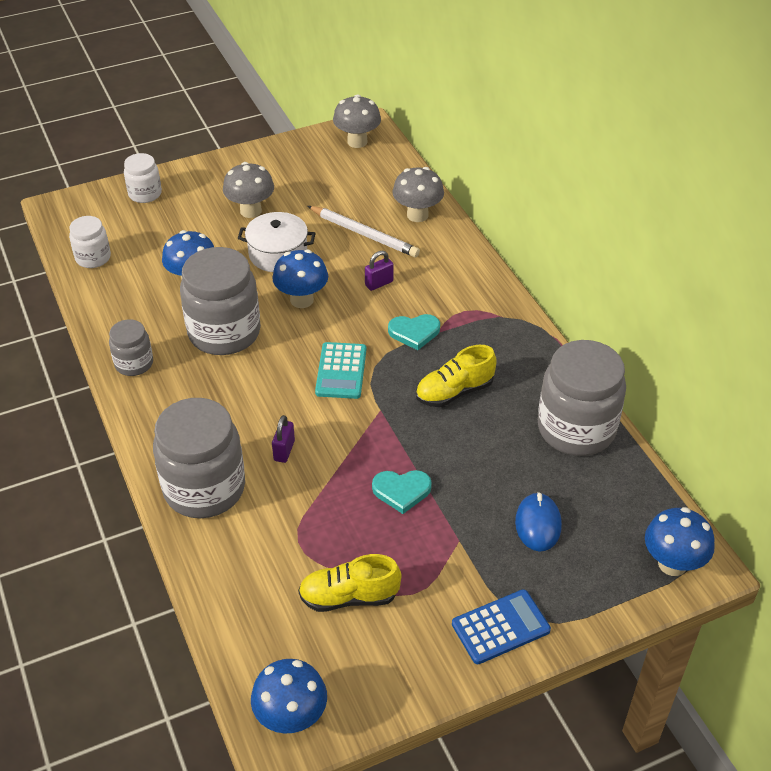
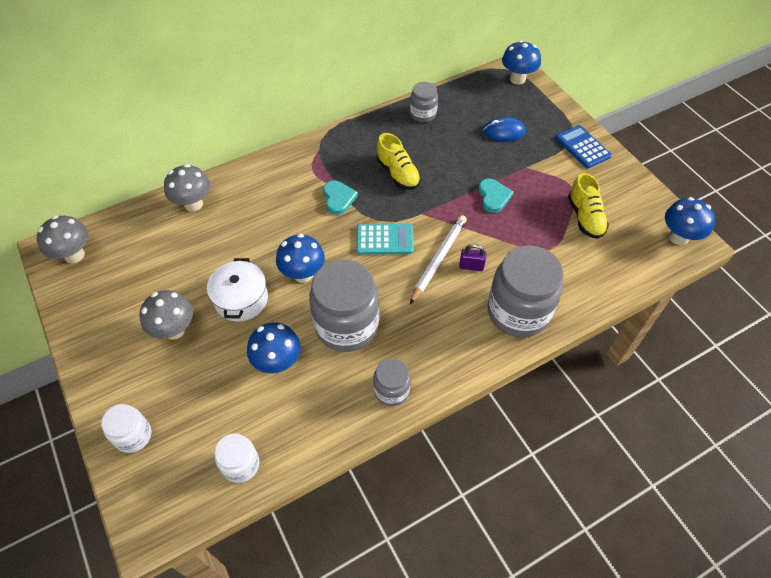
camera: 95 degrees left, 10 degrees up
(364, 234) = (217, 238): white pencil -> white pencil (439, 259)
(379, 283) = (282, 224): purple padlock -> none
(576, 429) = (423, 114): grey jar -> grey jar, size x0.52

